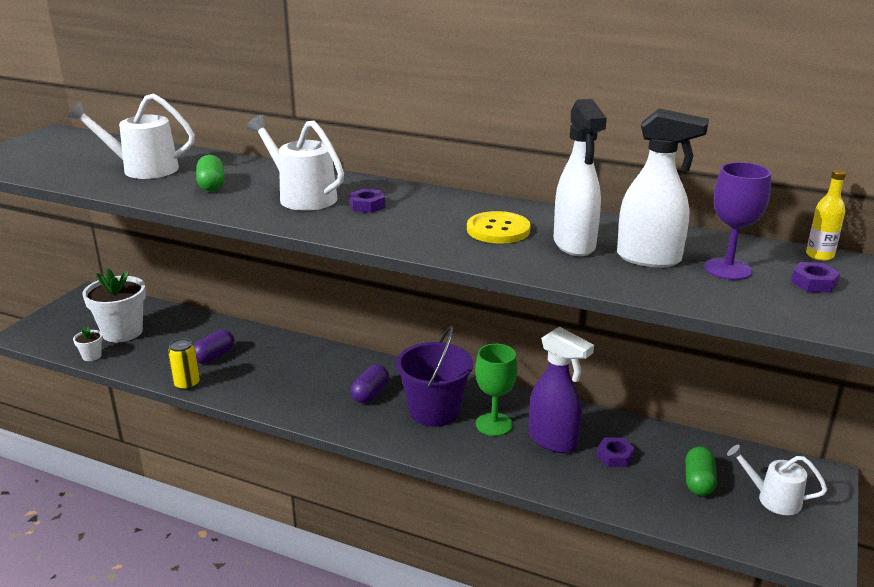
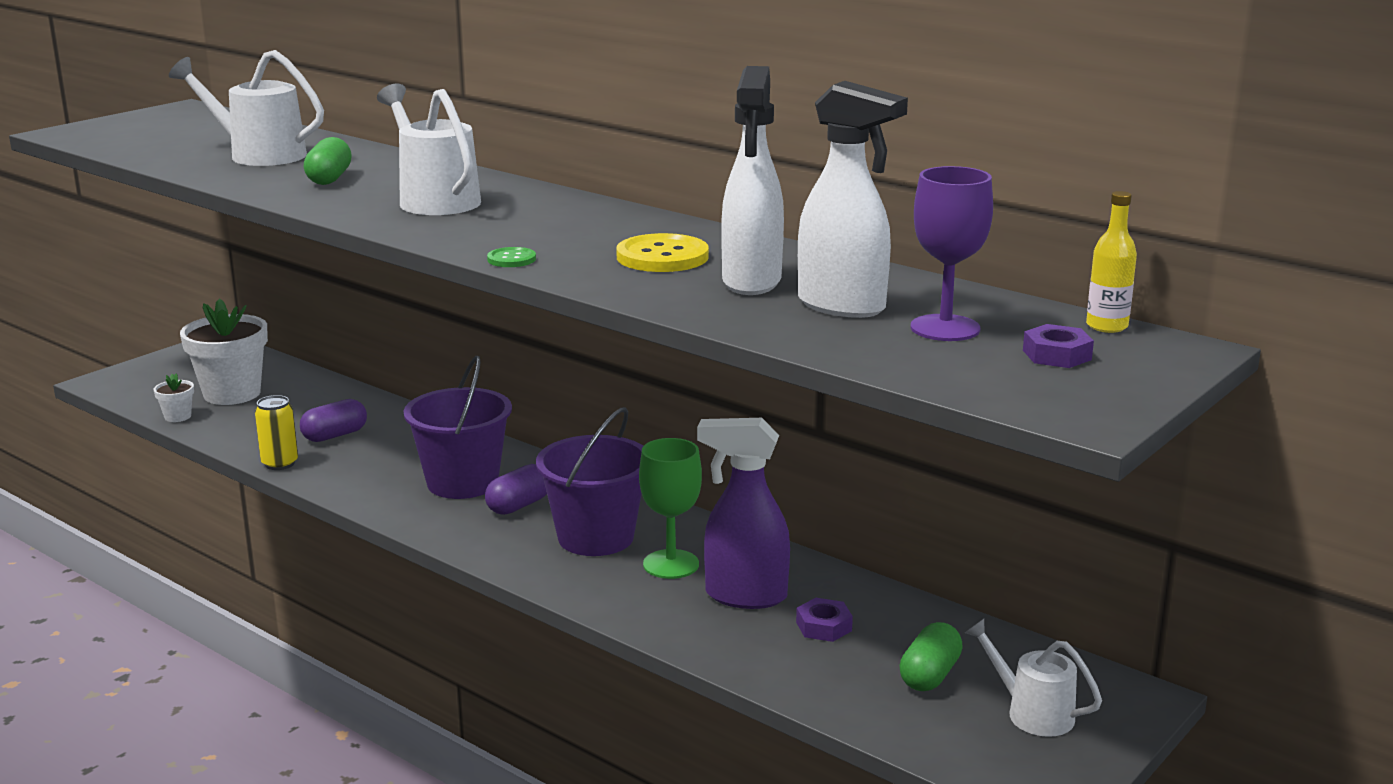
camera: 15 degrees right, 5 degrees down
(322, 381) = (462, 482): none -> purple bucket
(367, 205) = (511, 216): purple nut -> none
(398, 243) = (511, 259): none -> green button
(553, 441) = (744, 596): purple spray bottle -> purple spray bottle turned 135 degrees clockwise

